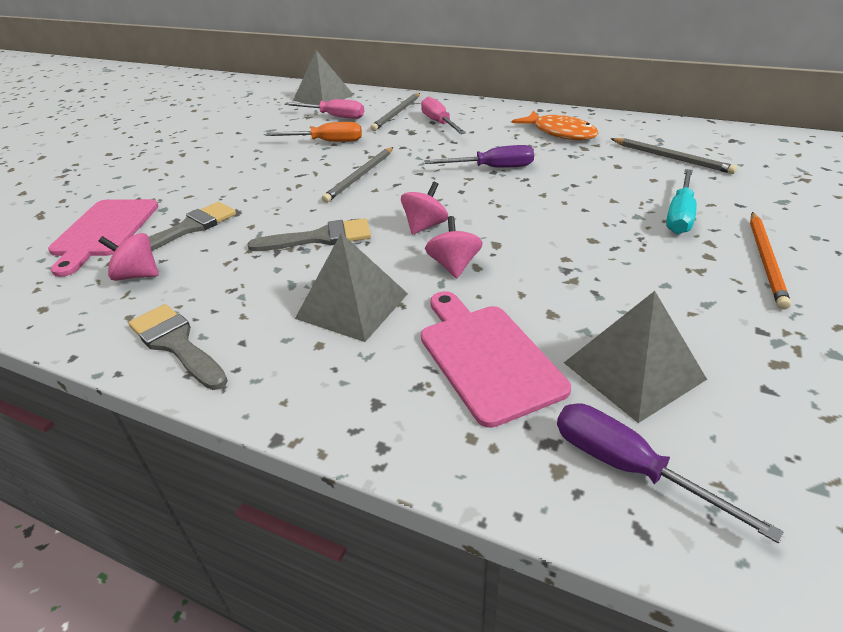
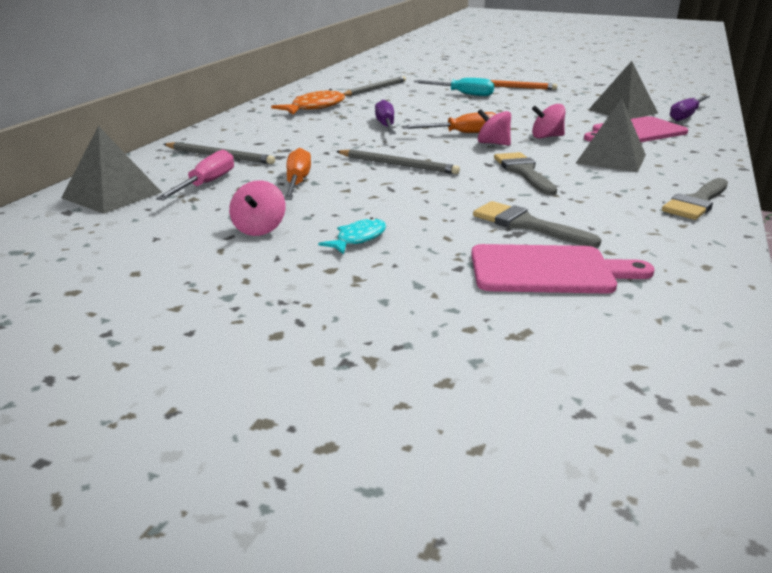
camera: 95 degrees left, 10 degrees down
(137, 275) = (623, 233): pink spinning top -> pink spinning top (259, 229)
(208, 166) = (358, 238): none -> turquoise fish
(439, 123) = (265, 140): pink screwdriver -> none
(466, 209) = (462, 133): none -> orange screwdriver

